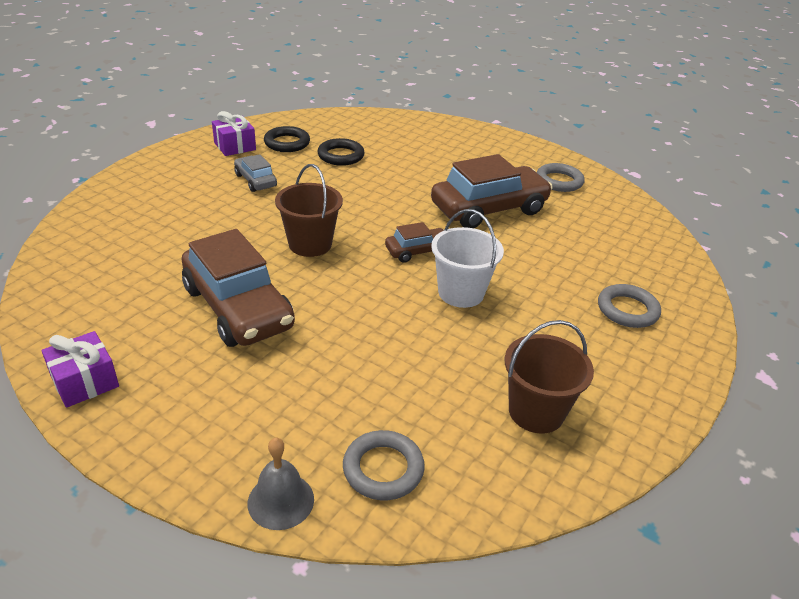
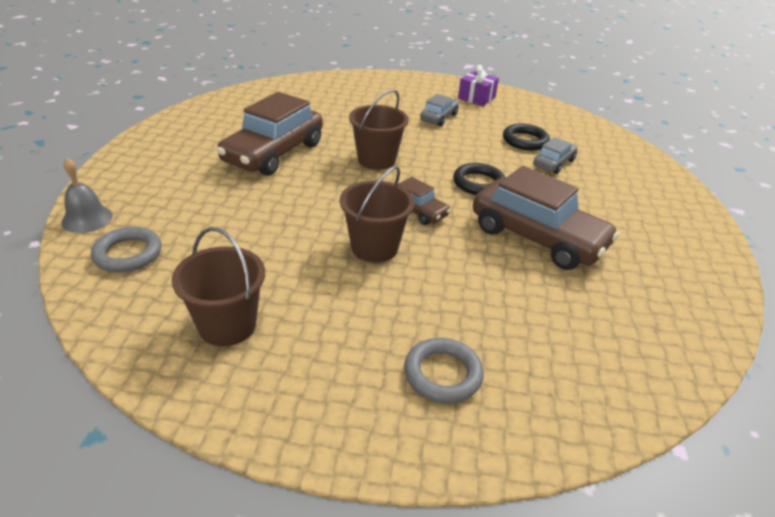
camera: 65 degrees right, 0 degrees up
(85, 381) = (171, 127): purple gift -> none
(287, 143) = (511, 115): black ring -> black ring (478, 183)
(388, 158) = (553, 163): none -> grey car
(461, 293) = (374, 247): white bucket -> brown bucket
(559, 181) = (663, 278): grey ring -> none

